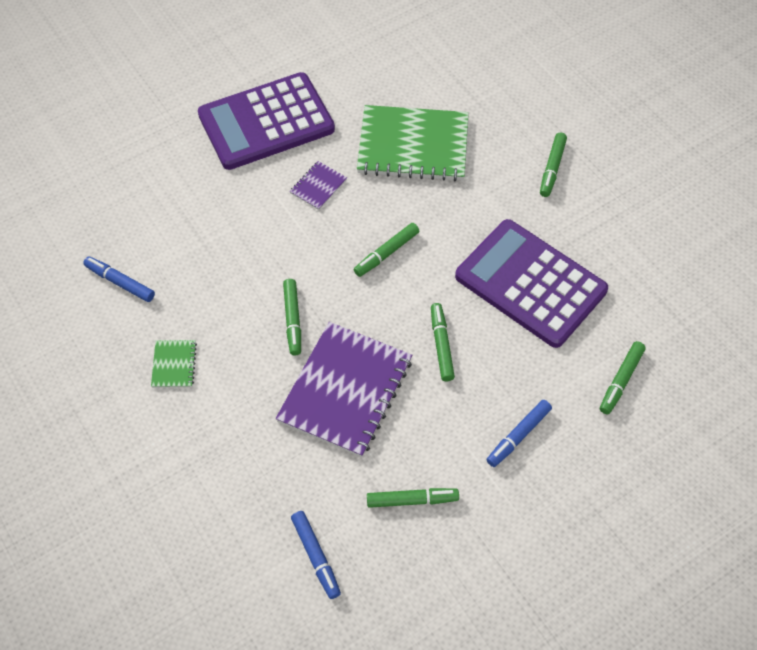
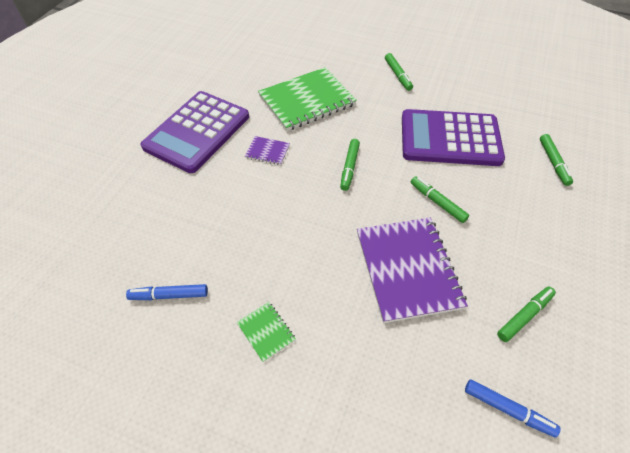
camera: 35 degrees left, 5 degrees down
(293, 320) = (327, 244): green marker -> none
(318, 186) = (267, 151): purple notebook -> purple notebook turned 75 degrees counterclockwise
(518, 436) = (538, 229): blue marker -> none

